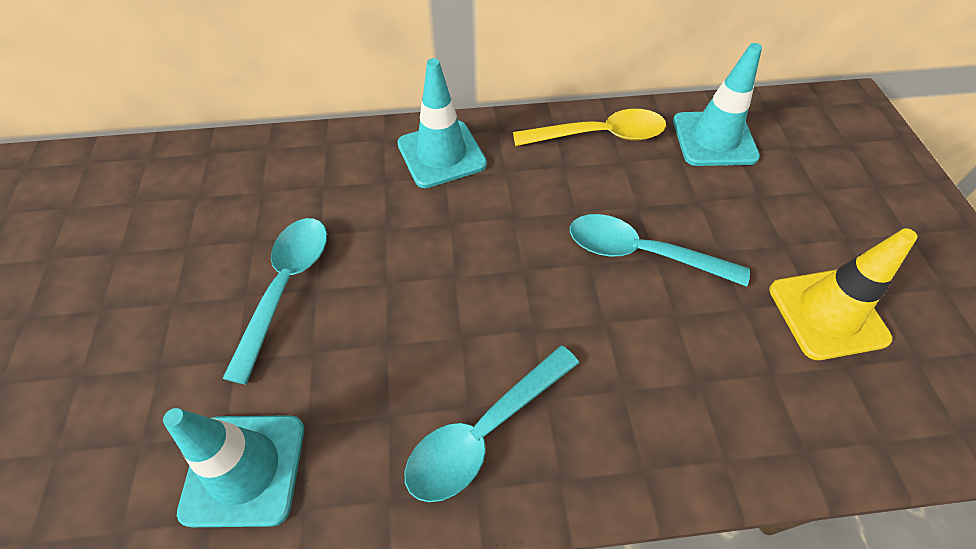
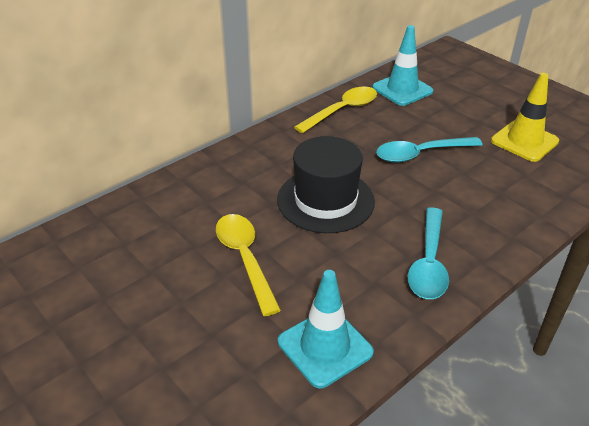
camera: 35 degrees left, 15 degrees down
(286, 287) = (245, 259): turquoise spoon -> yellow spoon
(441, 154) = (262, 155): turquoise traffic cone -> none
(450, 257) = (325, 200): none -> black hat

